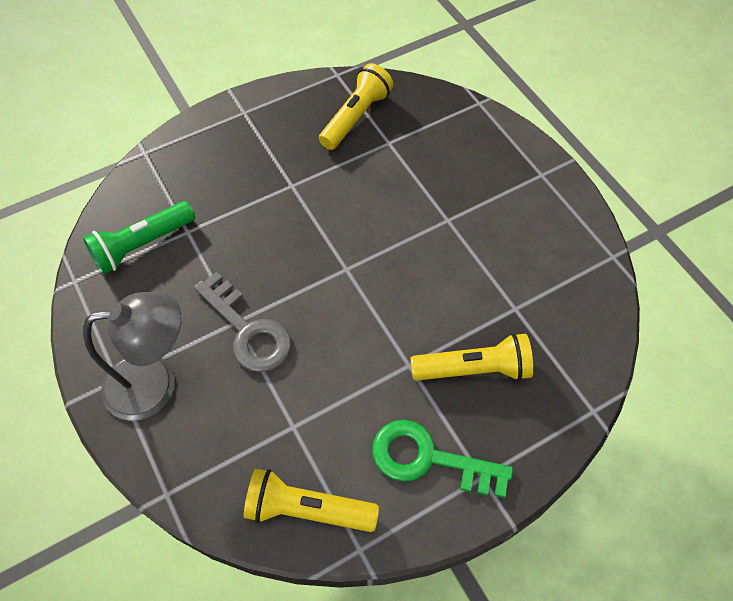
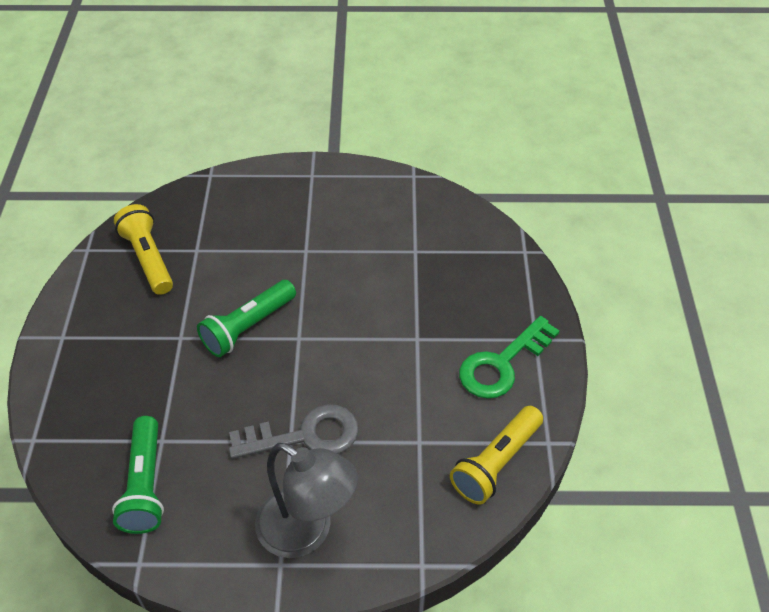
camera: 60 degrees left, 10 degrees down
(155, 383) = (307, 532): grey lamp -> grey lamp turned 105 degrees clockwise
(333, 225) = (248, 327): none -> green flashlight
(474, 369) = (448, 300): yellow flashlight -> none

